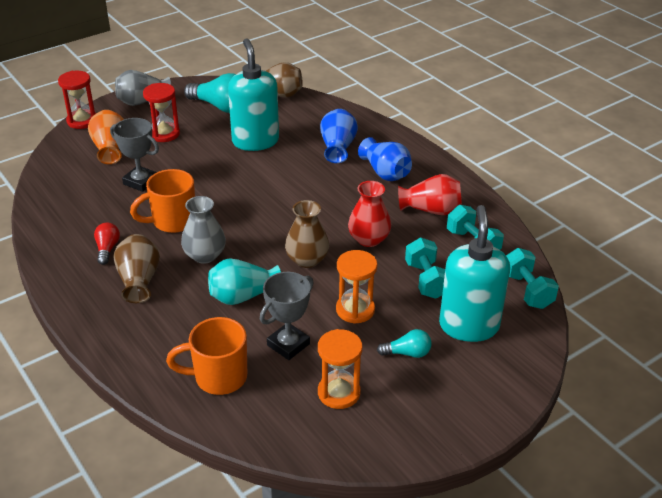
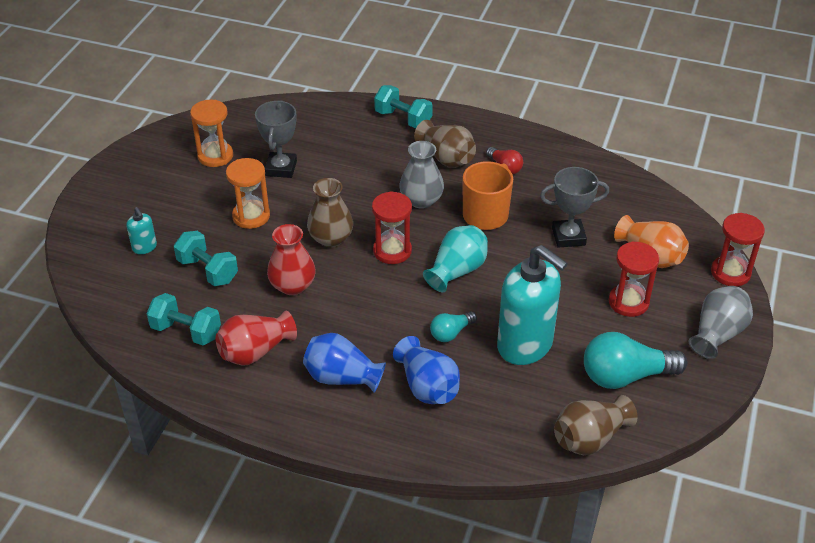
camera: 145 degrees right, 5 degrees up
(218, 377) = (309, 128): orange mug -> none
(243, 296) = (352, 184): turquoise vase -> turquoise vase (457, 271)
(271, 229) = (392, 251): none -> red hourglass
(407, 353) = (183, 203): turquoise light bulb -> turquoise light bulb (451, 333)
(469, 325) = (144, 247): turquoise soap dispenser -> turquoise soap dispenser, size x0.43
(527, 291) = (106, 305): turquoise dumbbell -> turquoise dumbbell (403, 119)

